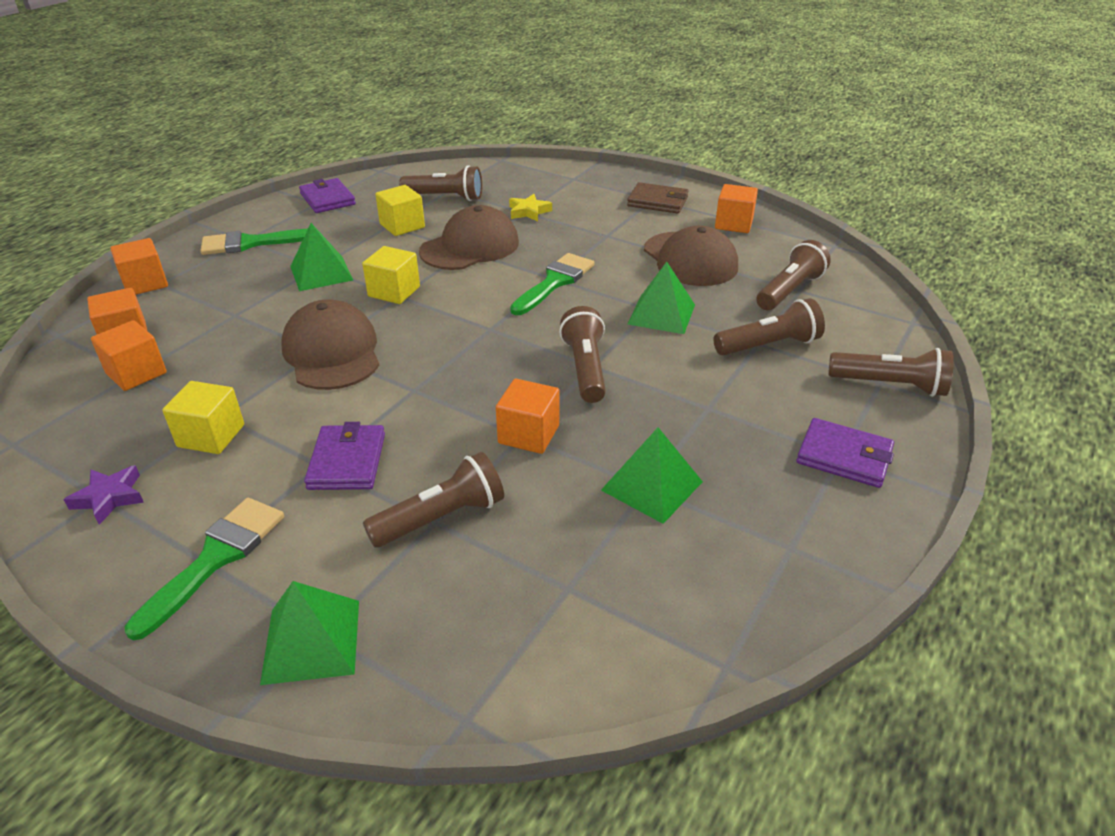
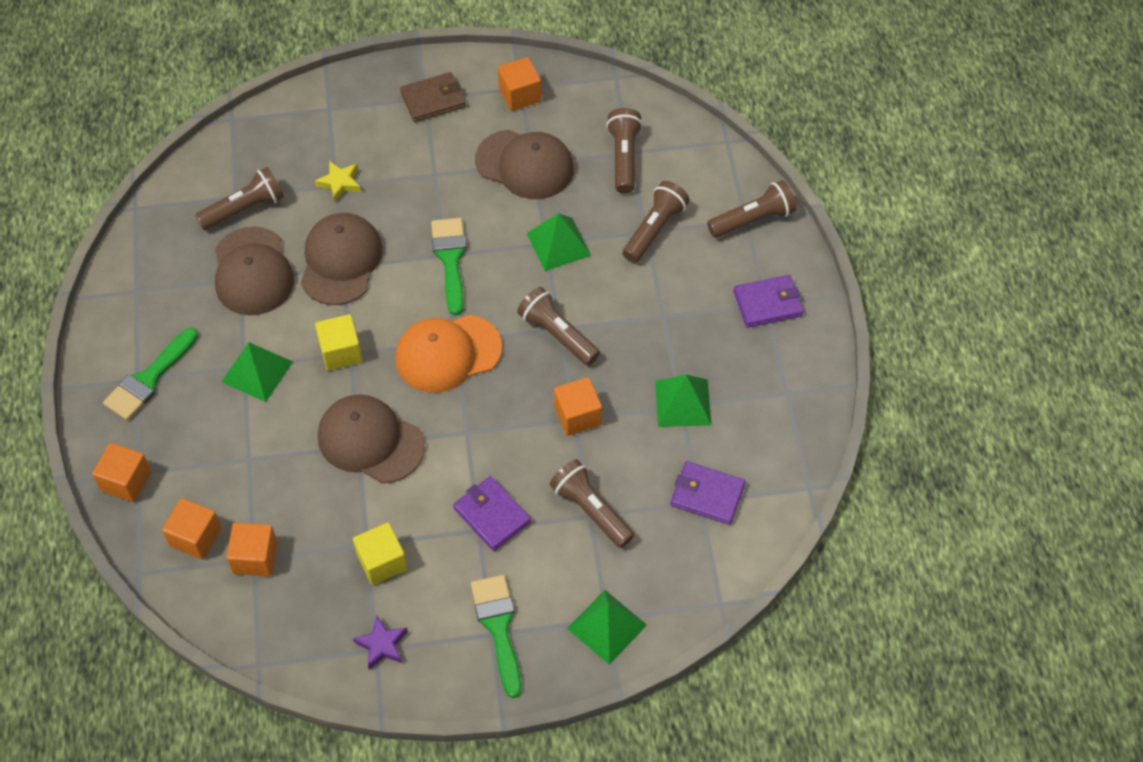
camera: 40 degrees left, 20 degrees up
(327, 199) = (139, 280): purple wallet -> purple wallet (707, 495)
(402, 226) = (252, 271): yellow cube -> brown cap
(441, 517) = (590, 510): brown flashlight -> brown flashlight turned 60 degrees counterclockwise
(473, 333) = (448, 353): none -> orange cap

